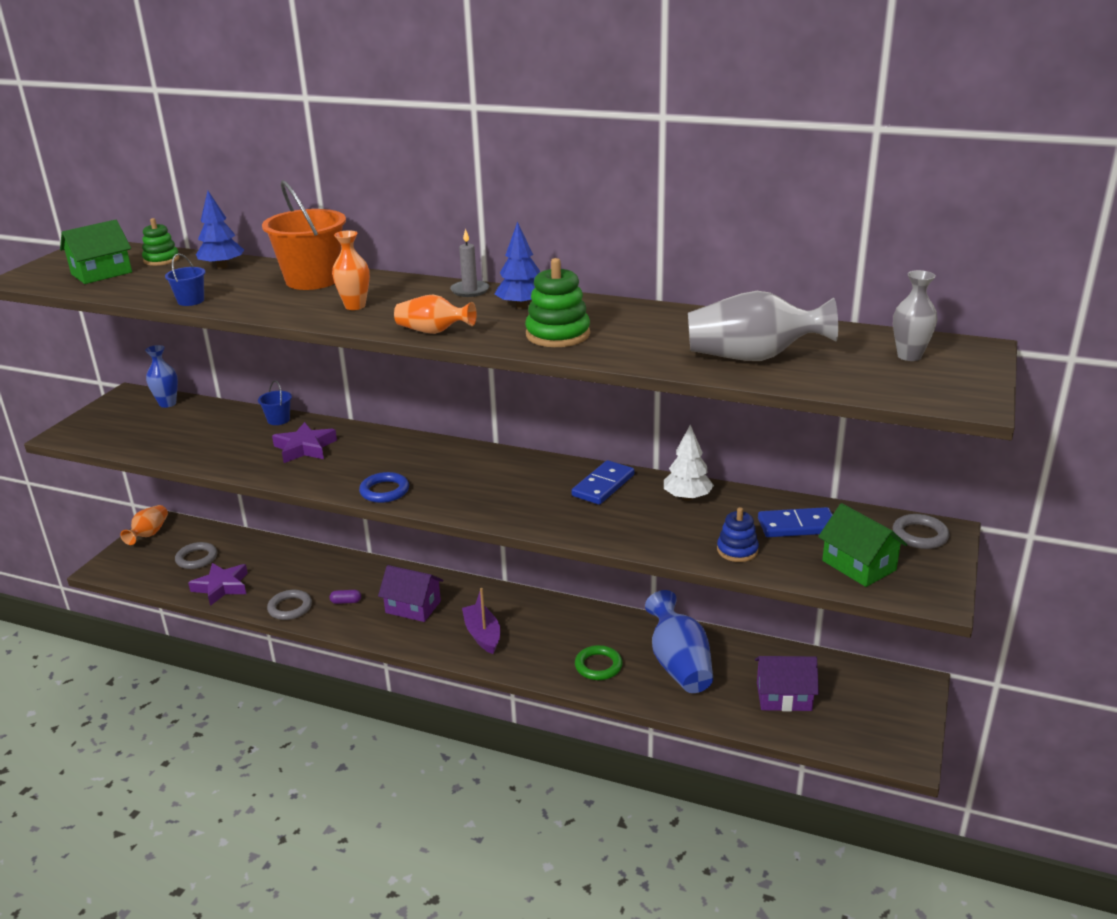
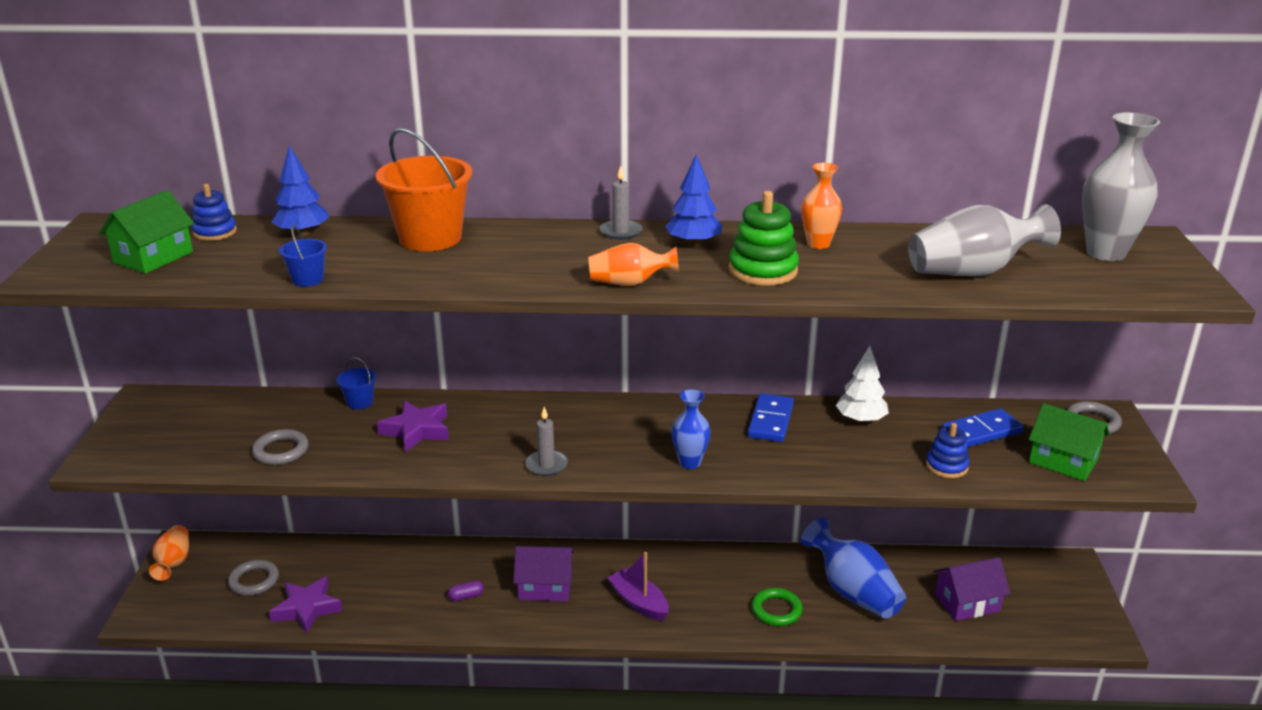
camera: 20 degrees left, 0 degrees up
(161, 260) = (215, 232): green stacking toy -> blue stacking toy
(167, 403) = (205, 402): blue vase -> blue vase (690, 462)
(290, 608) = (405, 616): grey ring -> grey ring (281, 451)
(355, 306) = (512, 264): orange vase -> orange vase (818, 244)
(384, 491) = (546, 465): blue ring -> grey candle
(909, 356) = (1106, 253): grey vase -> grey vase, size x1.67

